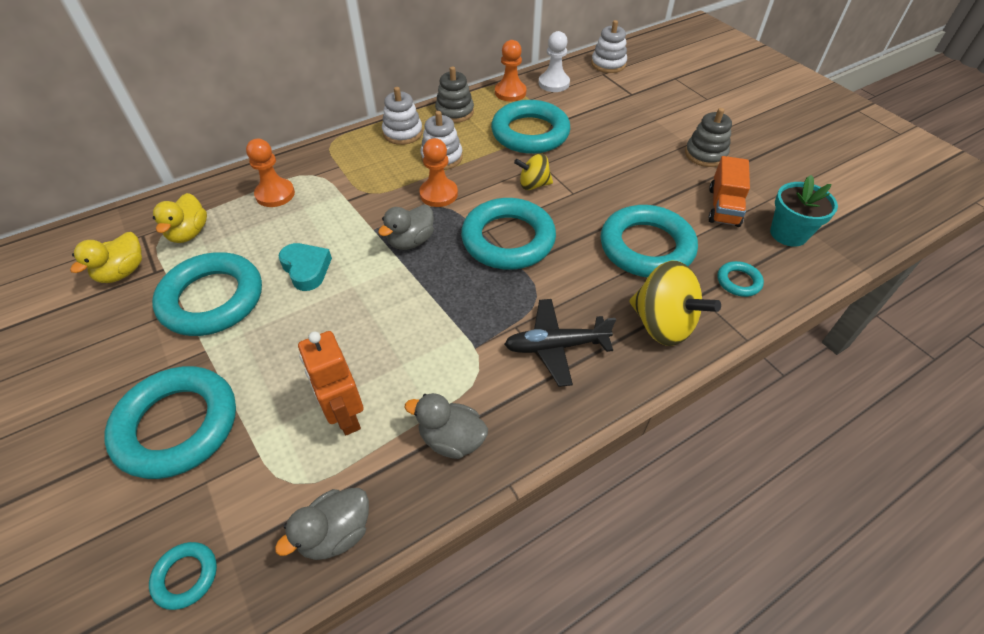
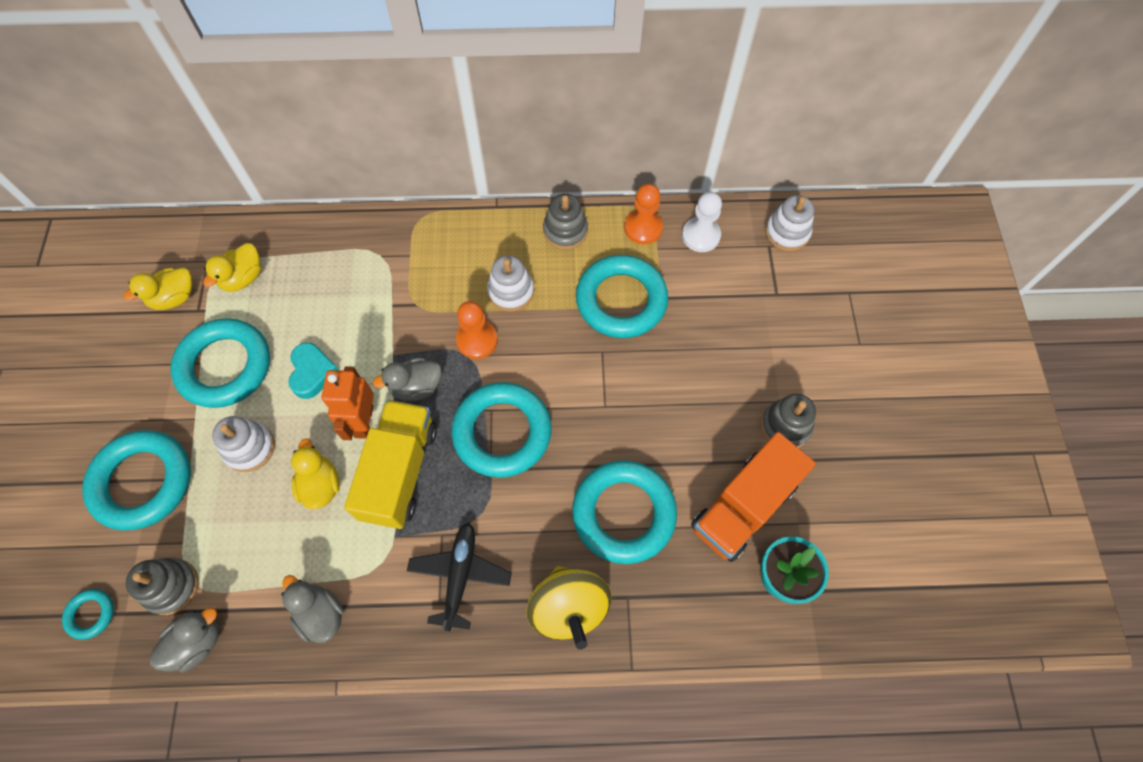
camera: 30 degrees right, 15 degrees up
(271, 499) = (171, 587): none -> grey stacking toy
(275, 194) = (335, 265): orange pawn -> none
(336, 533) = (197, 642): grey duck -> grey duck turned 150 degrees clockwise
(345, 415) = (259, 544): orange robot -> orange robot (363, 421)
(375, 342) = (321, 485): none -> yellow duck
(403, 133) = (495, 237): white stacking toy -> white stacking toy (249, 448)
(442, 301) = (400, 472): none -> yellow truck
(533, 185) = (574, 375): yellow spinning top -> none
(555, 346) = (460, 575): black plane -> black plane turned 75 degrees clockwise
(723, 207) = (743, 506): orange truck -> orange truck, size x1.53
(738, 281) = (679, 604): turquoise ring -> none

